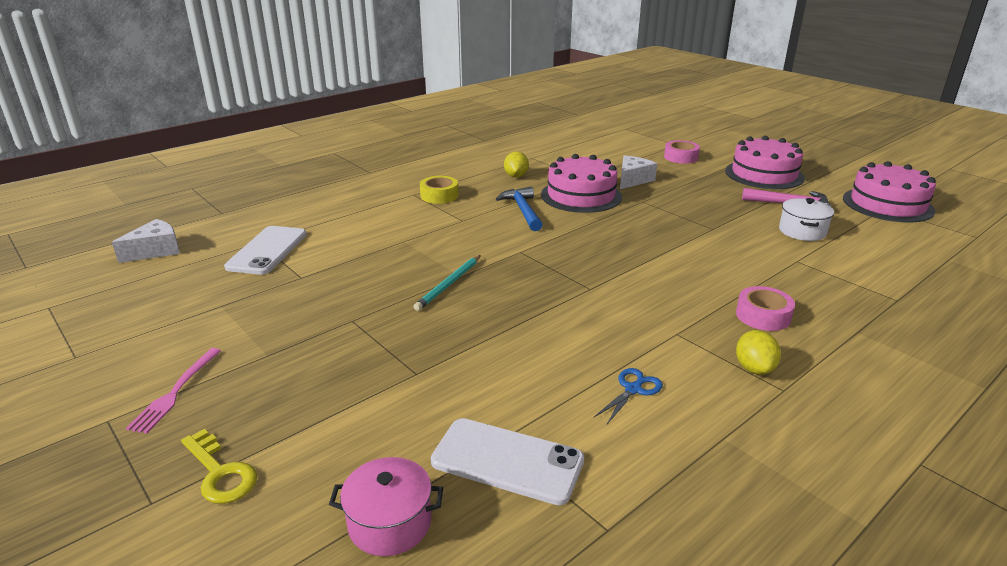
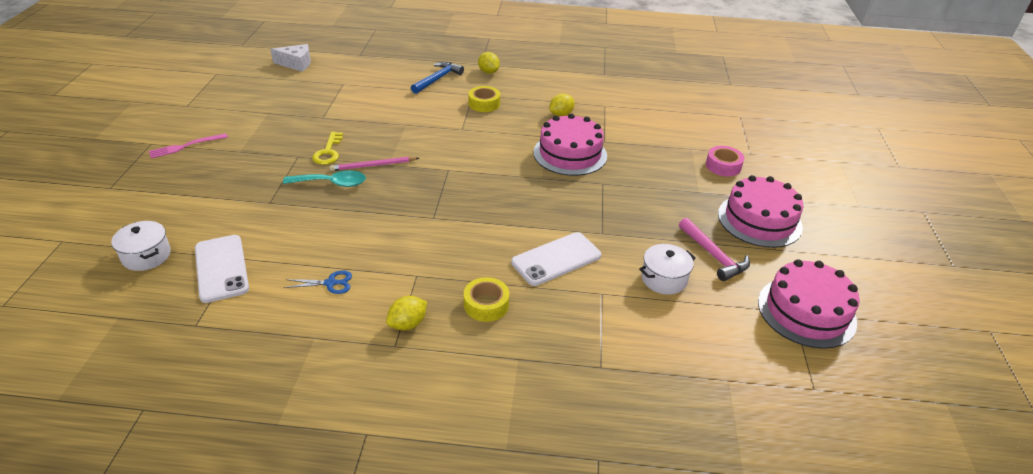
camera: 45 degrees right, 10 degrees up
(220, 473) = (141, 192): yellow key -> yellow key (328, 152)
(267, 250) = (337, 92): white phone -> white phone (556, 259)
(390, 174) = (488, 72): none -> yellow lemon
(390, 523) = (146, 256): pink pot -> white pot
(442, 319) = (331, 183): none -> turquoise spoon
(449, 284) = (373, 165): turquoise pencil -> pink pencil
(523, 211) = (509, 143): blue hammer -> blue hammer (437, 79)
(633, 180) = (635, 163): white cheese -> none
(763, 316) = (486, 304): pink tape -> yellow tape

